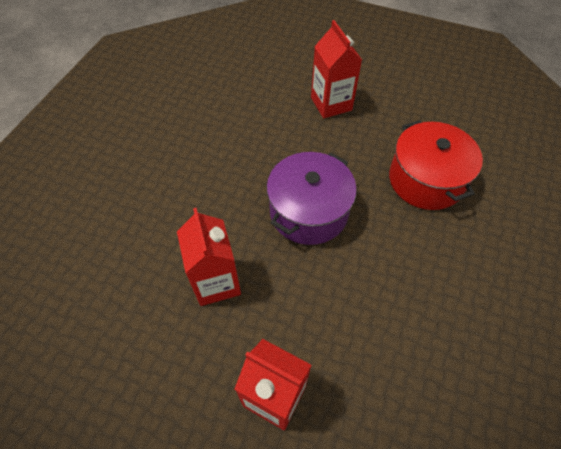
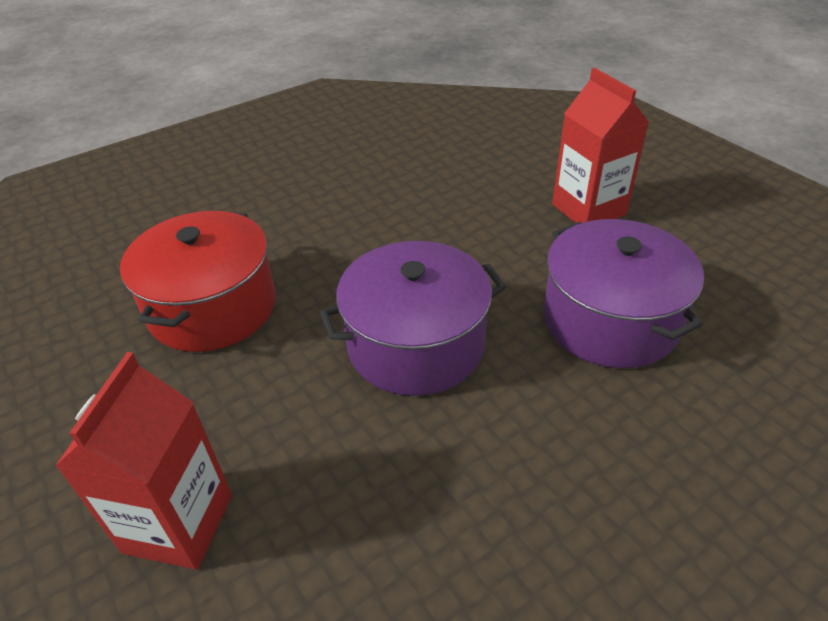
camera: 145 degrees left, 15 degrees down
(216, 282) = (610, 320): red carton -> purple pot

